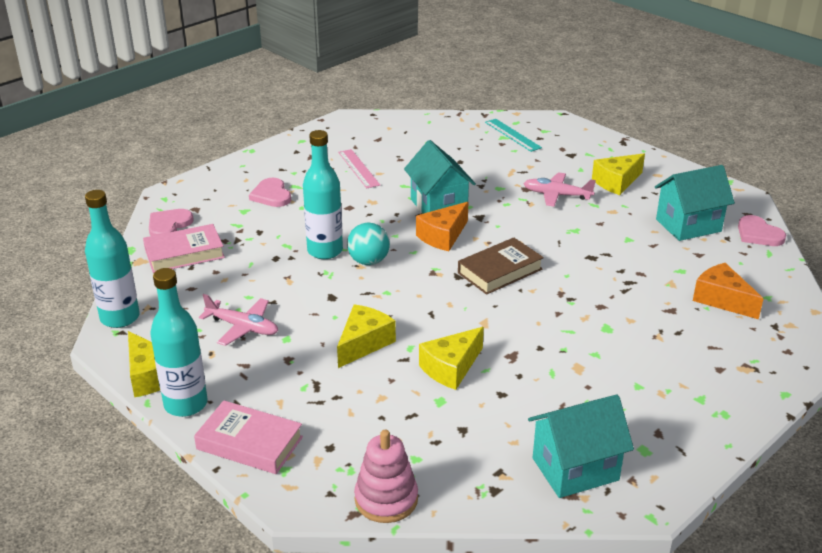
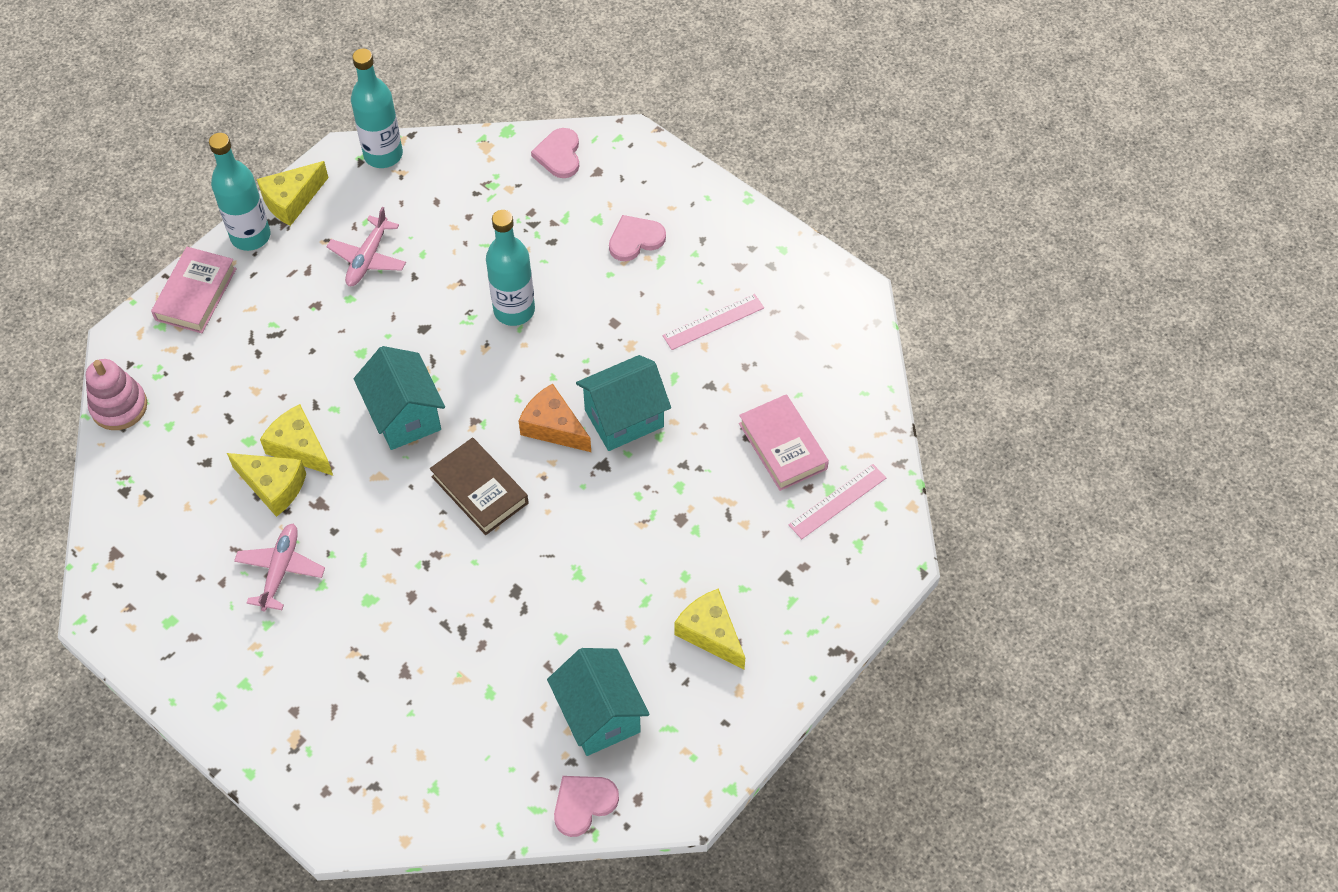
camera: 85 degrees right, 25 degrees up
(169, 225) = (559, 155): pink heart -> pink heart turned 120 degrees counterclockwise
(184, 254) = (501, 182): pink book -> pink book (782, 446)
(364, 343) = (341, 366): yellow cheese -> yellow cheese (273, 486)
(368, 261) = (494, 355): turquoise ball -> none
(512, 135) = (837, 501): turquoise ruler -> pink ruler
(557, 195) = (666, 555): pink plane -> pink plane (280, 570)
(575, 469) = (146, 558): turquoise house -> turquoise house (405, 416)
(722, 299) = (427, 733): orange cheese -> none

